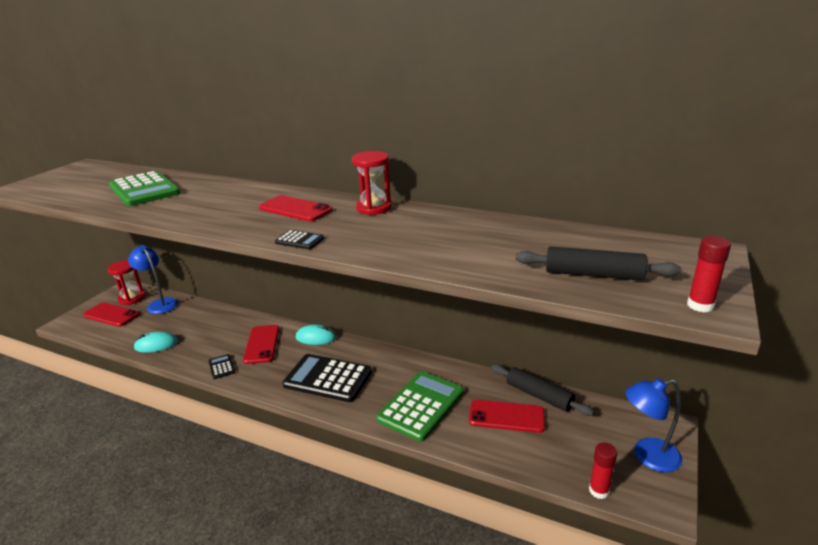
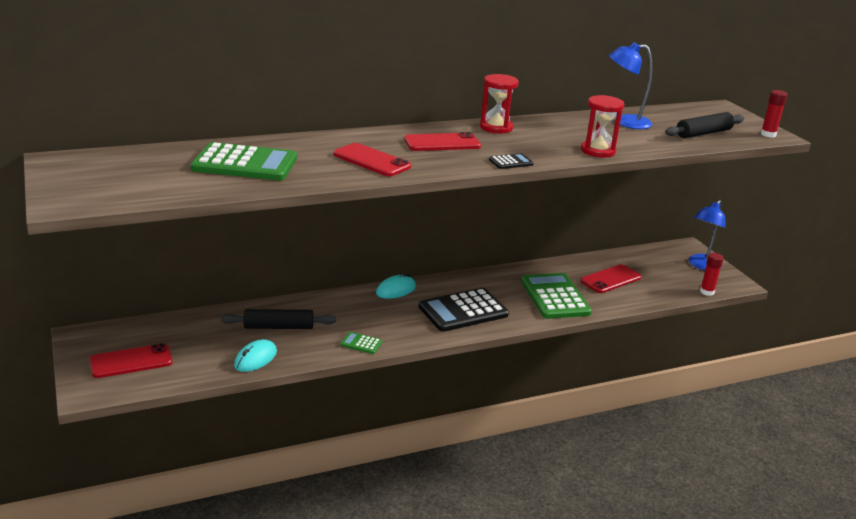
camera: 50 degrees left, 0 degrees up
(131, 298) = (116, 339): red hourglass -> red hourglass (598, 151)
(160, 304) = (168, 329): blue lamp -> blue lamp (625, 122)
(221, 367) = (361, 343): black calculator -> green calculator
(262, 344) = (360, 314): red phone -> red phone (371, 160)
(539, 396) = (608, 260): black rolling pin -> black rolling pin (279, 327)

